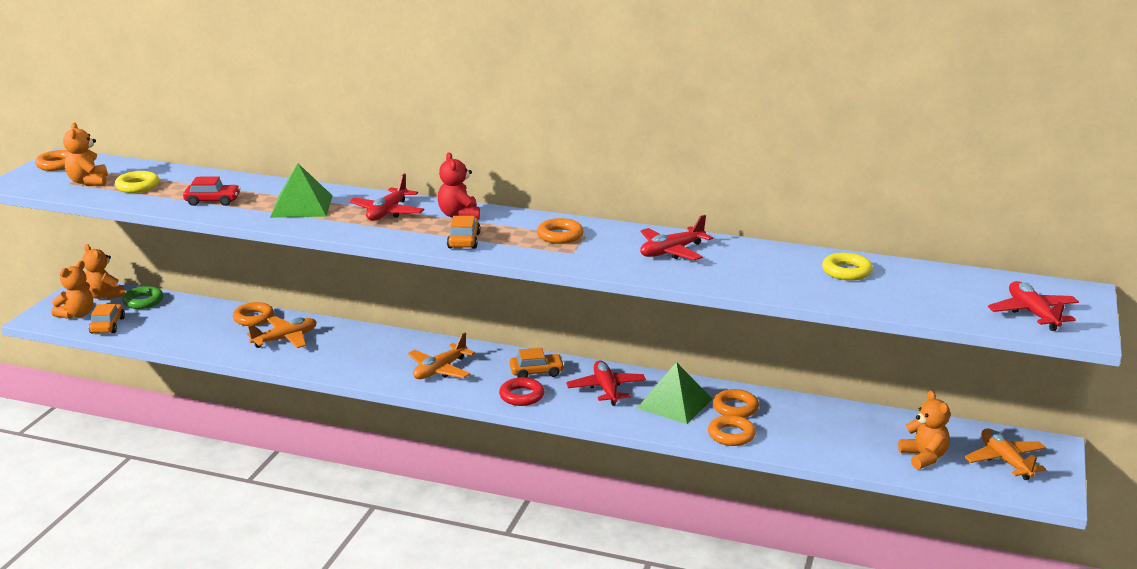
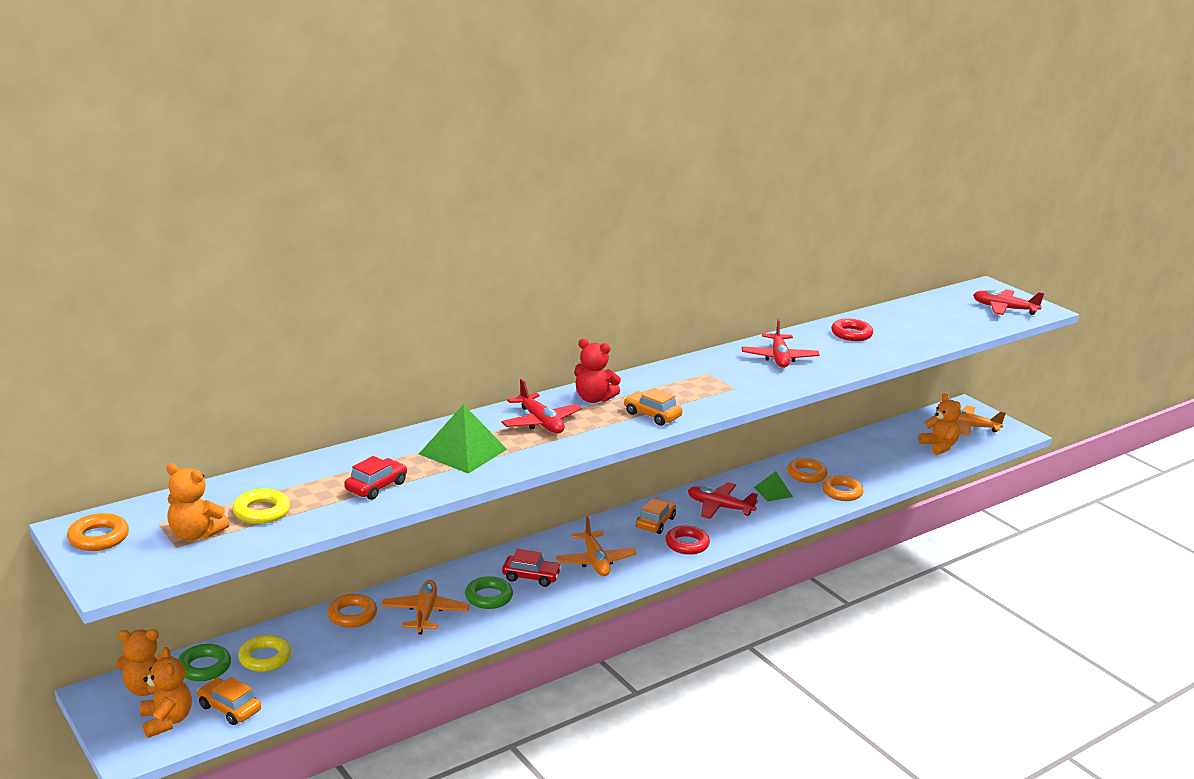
camera: 55 degrees left, 0 degrees up
(335, 351) = (488, 597): none -> green ring
(383, 355) = (531, 577): none -> red car
(560, 236) = (694, 380): orange ring -> none
(674, 403) = (773, 492): green pyramid -> green pyramid, size x0.57
(792, 264) = (851, 334): none -> red ring
(846, 271) = (883, 325): yellow ring -> yellow ring (265, 658)
(924, 457) = (939, 447): orange teddy bear -> orange teddy bear turned 45 degrees clockwise

